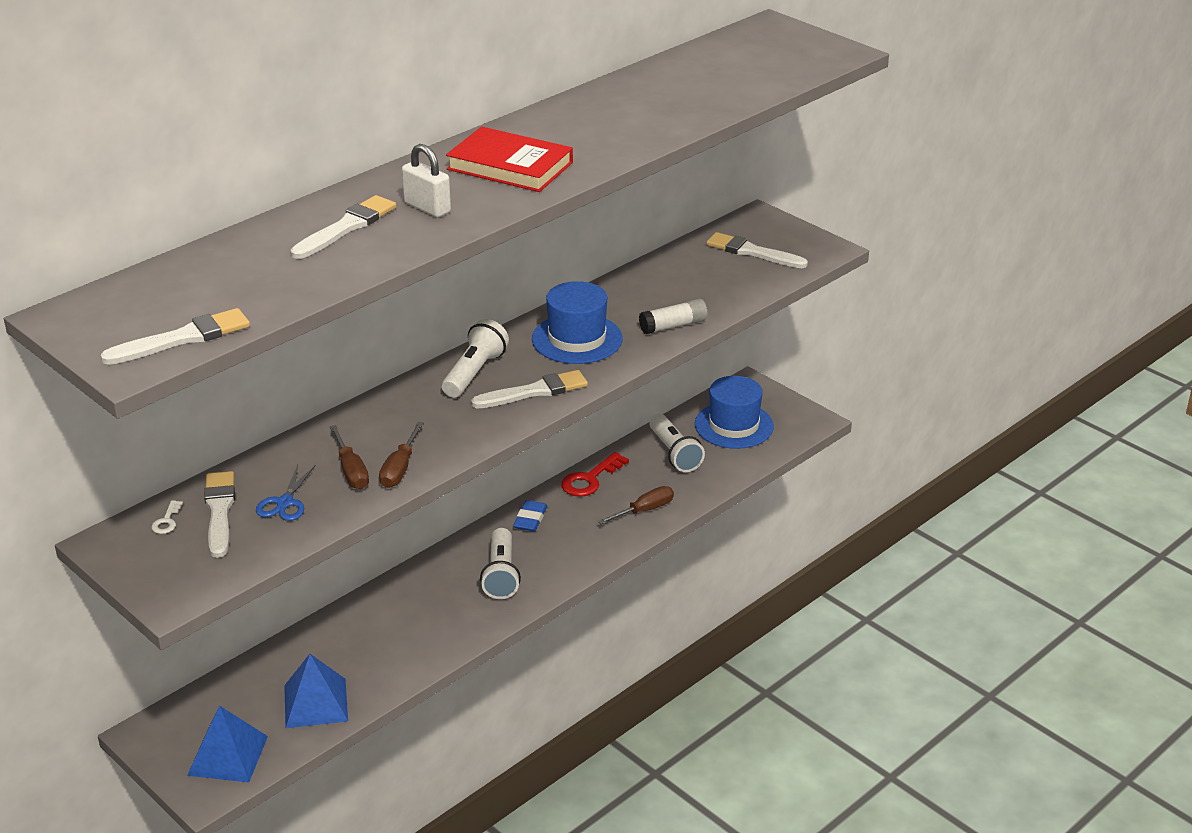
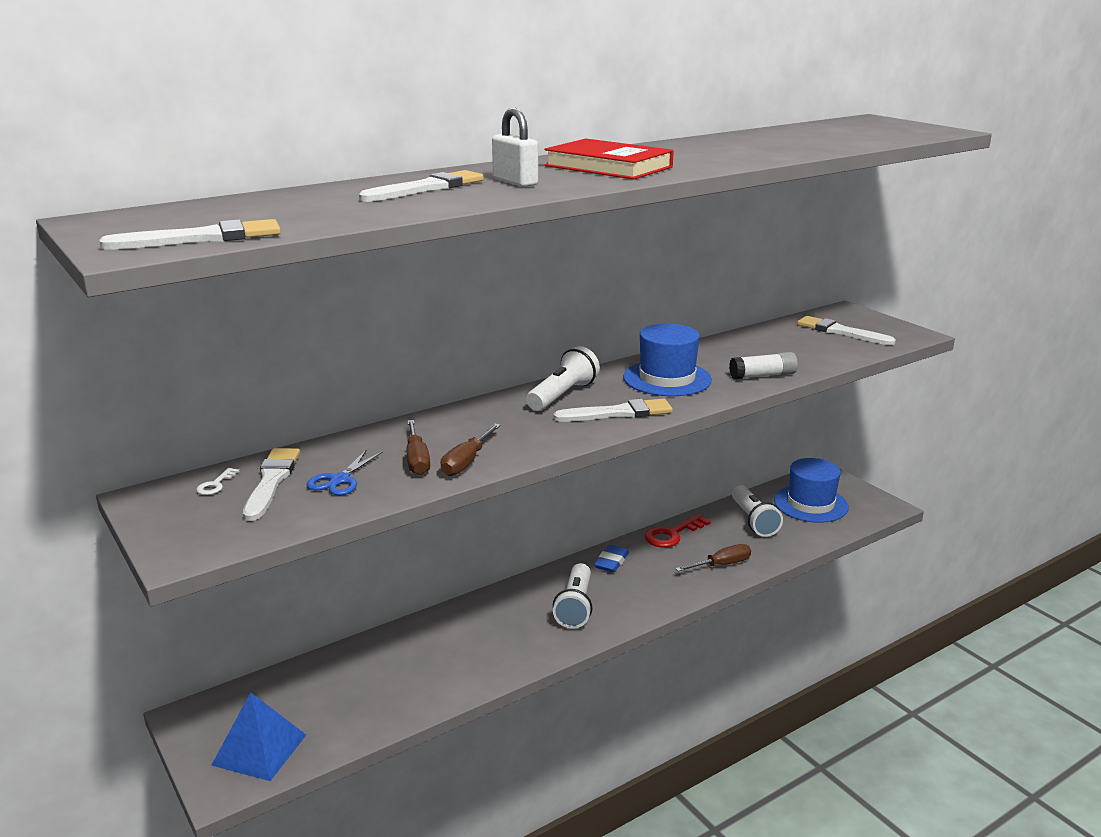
camera: 10 degrees right, 10 degrees down
(316, 703) = (364, 707): blue pyramid -> none

